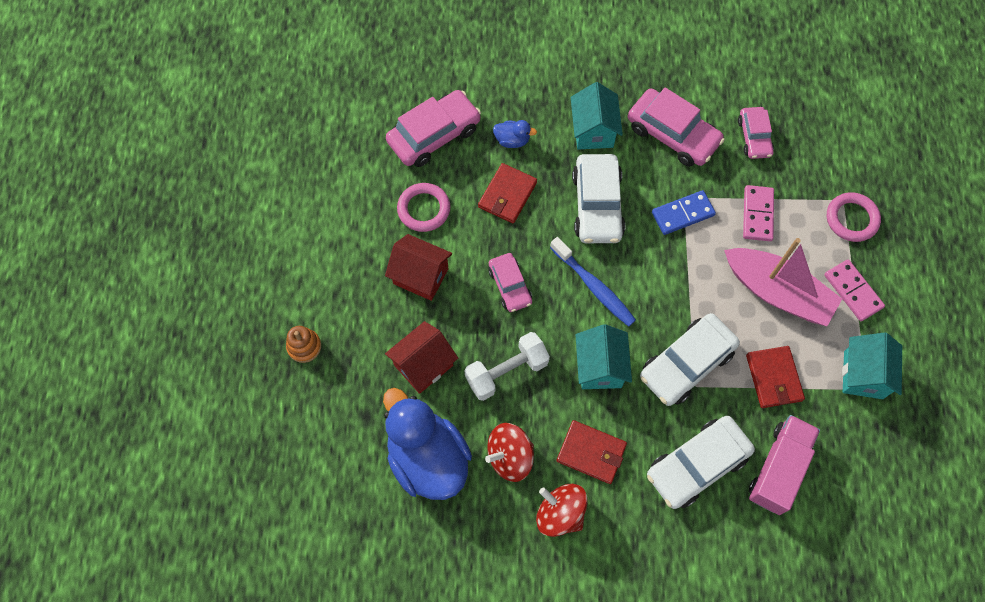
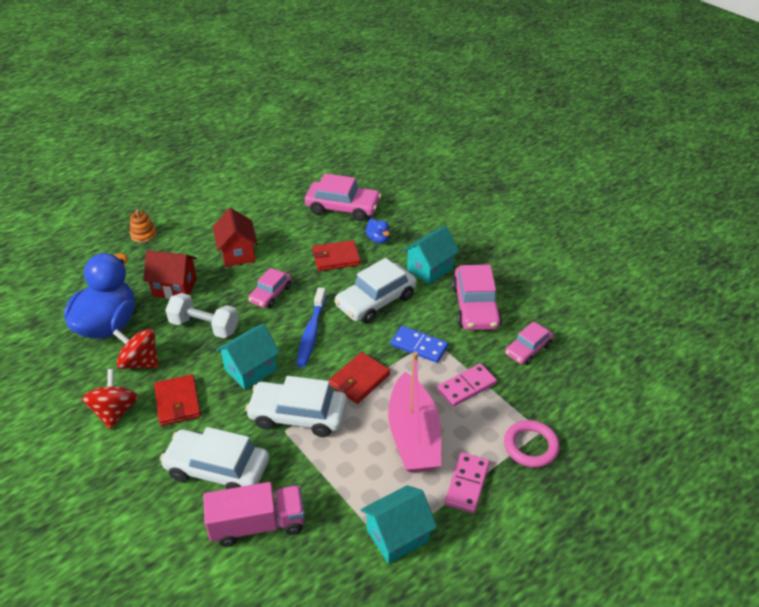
camera: 50 degrees right, 25 degrees down
(424, 209) = (286, 230): pink ring -> none
(774, 378) = (336, 475): red wallet -> red wallet (359, 380)

